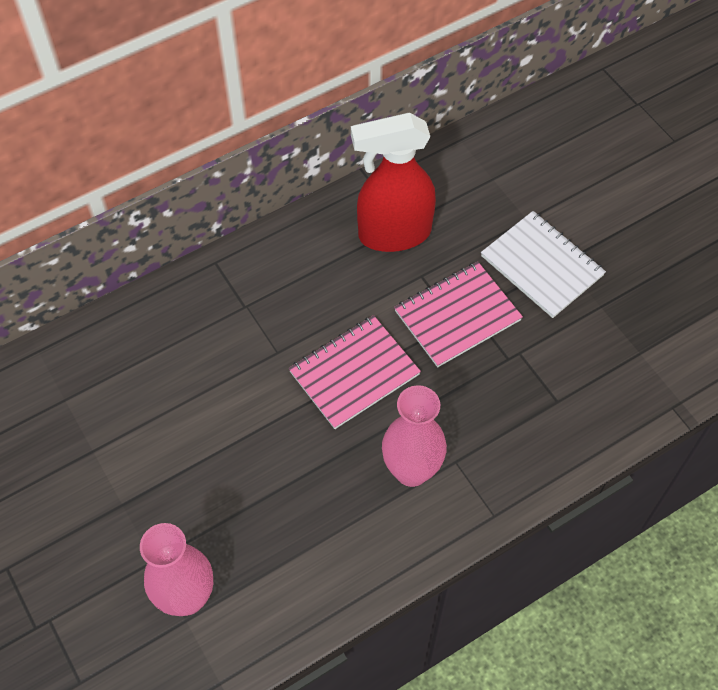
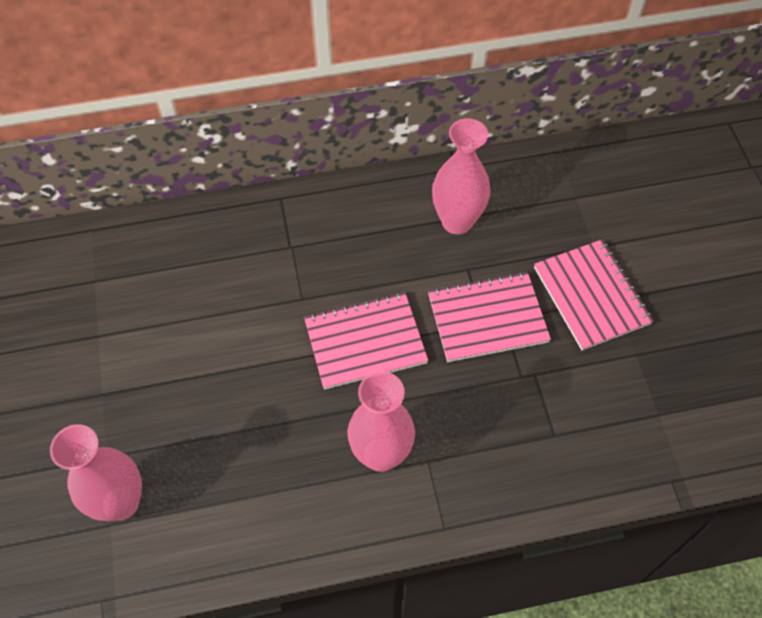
camera: 20 degrees right, 0 degrees up
(393, 234) = (457, 221): red spray bottle -> pink vase
(542, 266) = (591, 296): white notebook -> pink notebook

